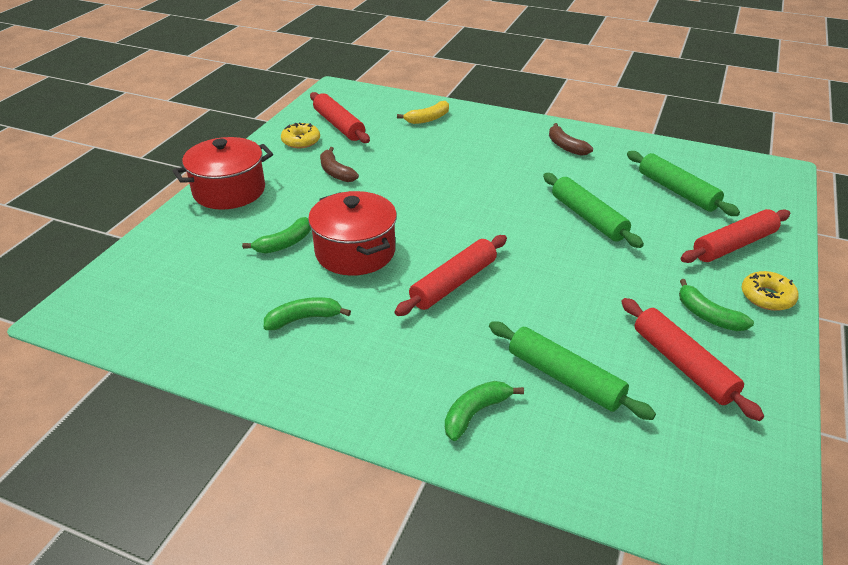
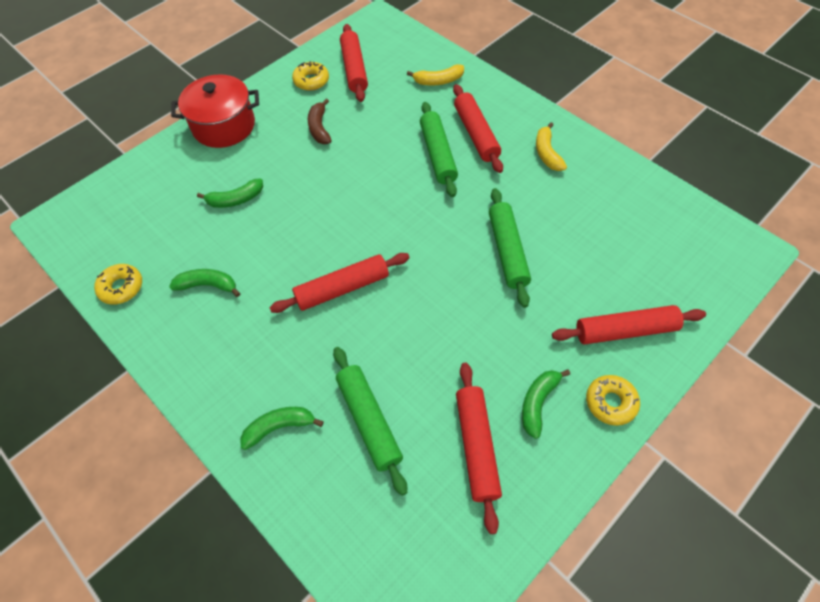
camera: 25 degrees right, 20 degrees up
(198, 348) = (121, 287): none -> yellow donut
(355, 252) = (284, 227): red pot -> none
(492, 146) = (476, 134): none -> red rolling pin
(565, 146) = (547, 153): brown banana -> yellow banana
(677, 191) = (618, 245): green rolling pin -> green rolling pin (438, 154)
(707, 316) = (538, 403): green banana -> green banana turned 45 degrees clockwise

